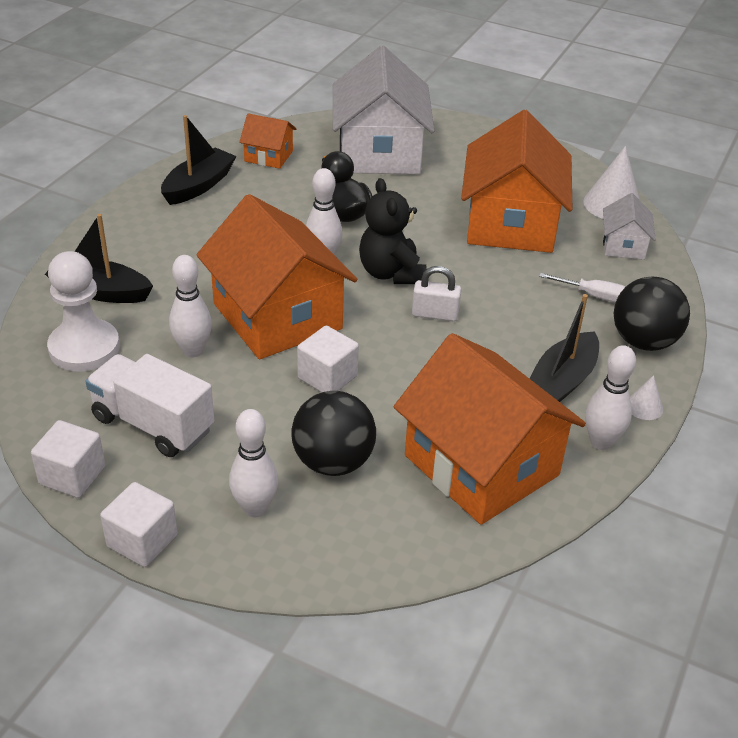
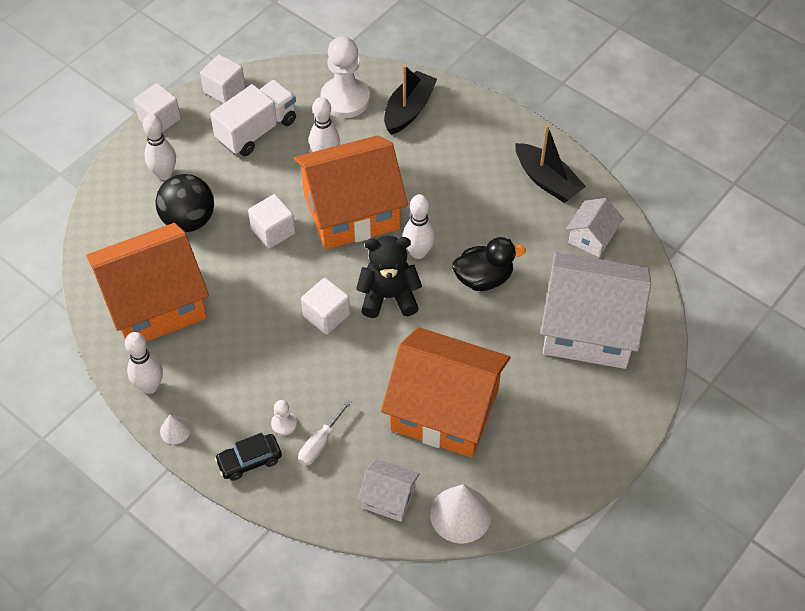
camera: 105 degrees right, 15 degrees up
(268, 156) = (591, 237): orange house -> white house
(435, 314) = (326, 315): white padlock -> white cube
(562, 381) = (221, 382): black boat -> none
(586, 324) = (284, 424): none -> white pawn
(643, 341) = (249, 460): black ball -> black car

